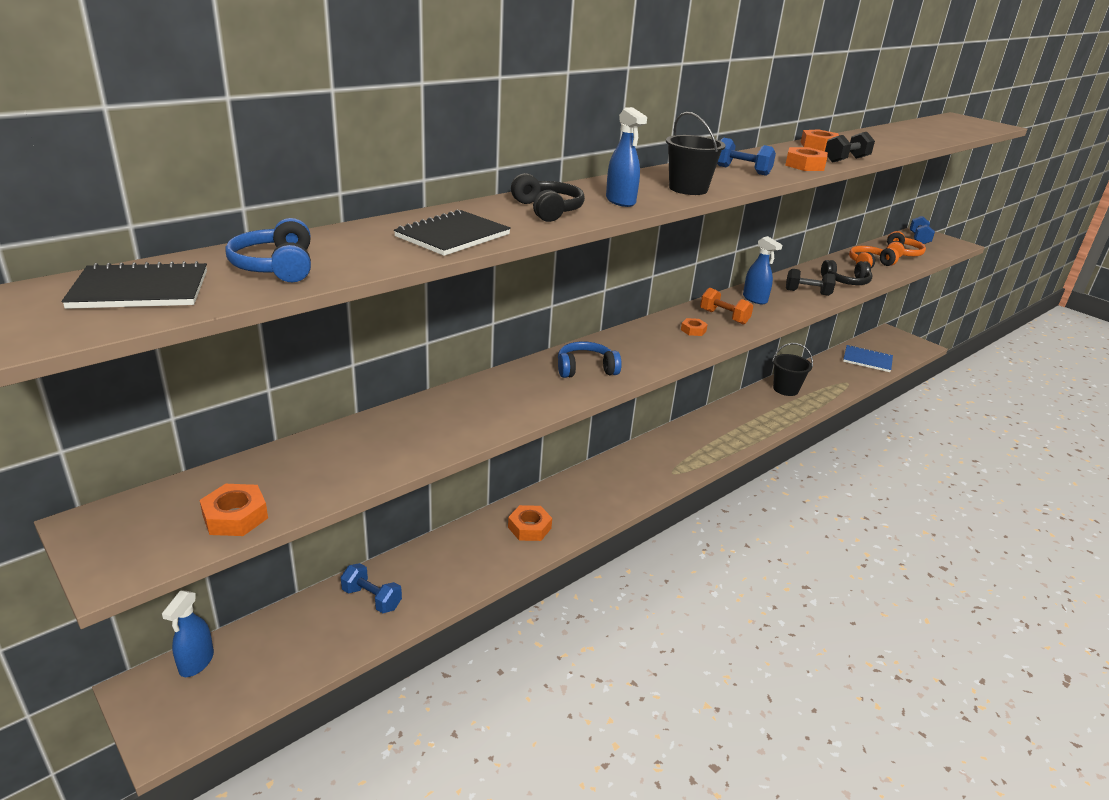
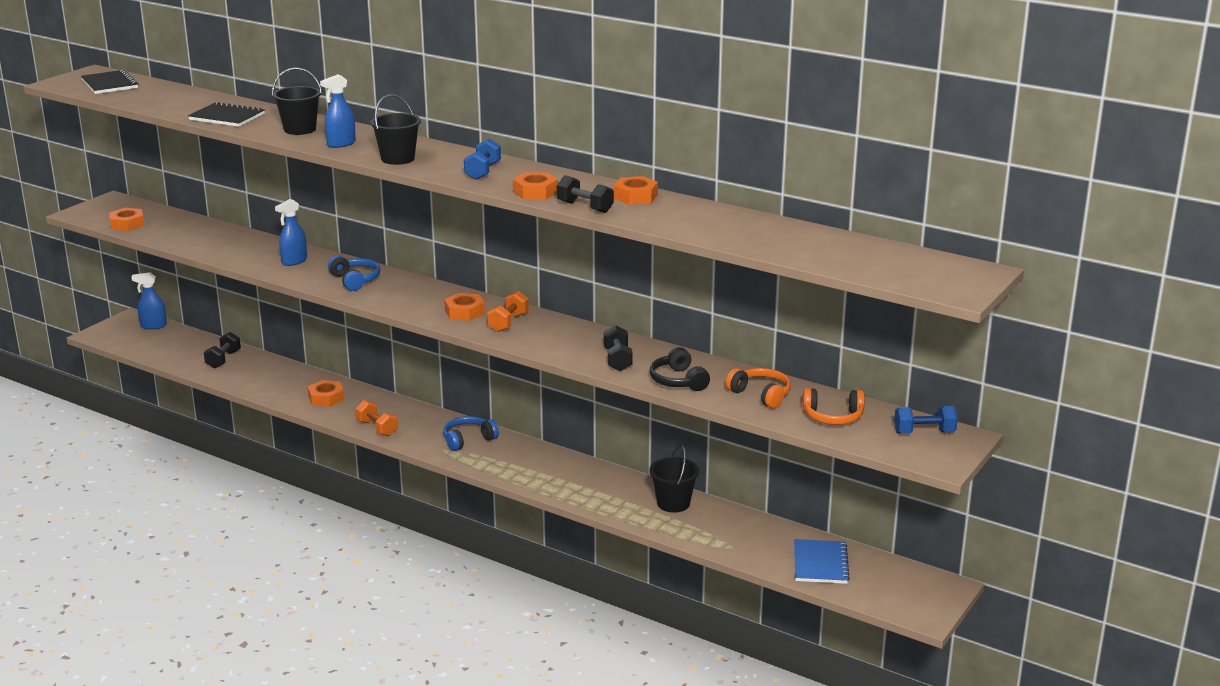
camera: 75 degrees right, 5 degrees down
(276, 267) = (152, 96): blue headphones -> blue headphones (468, 440)
(372, 599) = (223, 360): blue dumbbell -> black dumbbell
(547, 210) = (300, 129): black headphones -> black bucket
(615, 504) = (377, 428): none -> orange dumbbell
(693, 330) = (464, 312): orange nut -> orange nut, size x1.60
(755, 299) = (570, 334): blue spray bottle -> blue spray bottle (294, 261)

